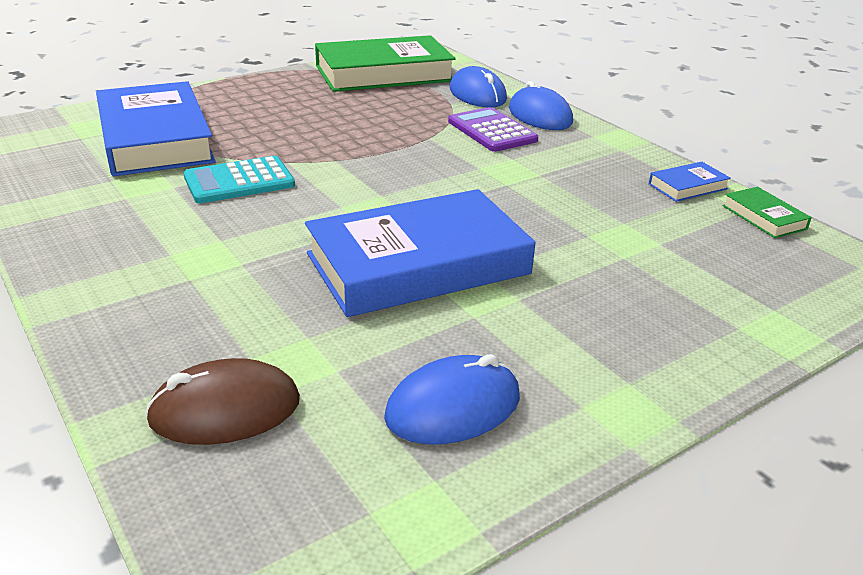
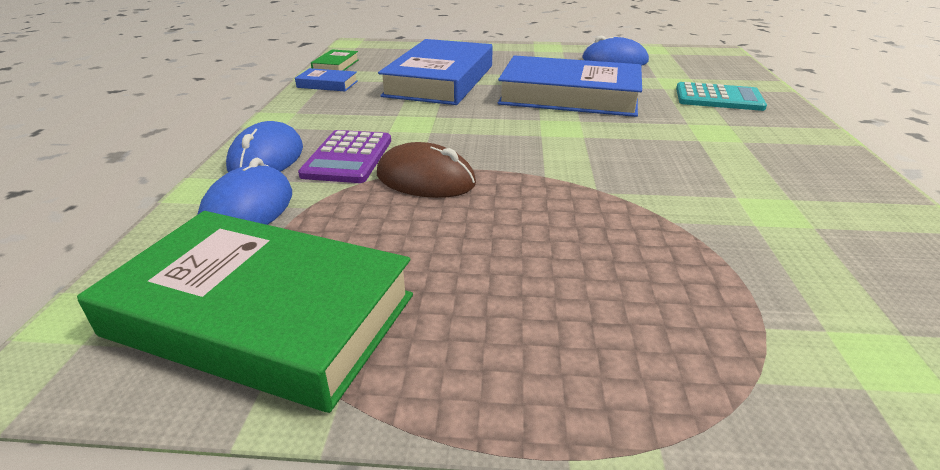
camera: 140 degrees left, 0 degrees up
(155, 138) = (761, 283): blue book -> blue book (440, 80)
(225, 409) = (718, 79): brown mouse -> brown mouse (425, 179)
(239, 181) = (661, 182): turquoise calculator -> turquoise calculator (718, 98)

